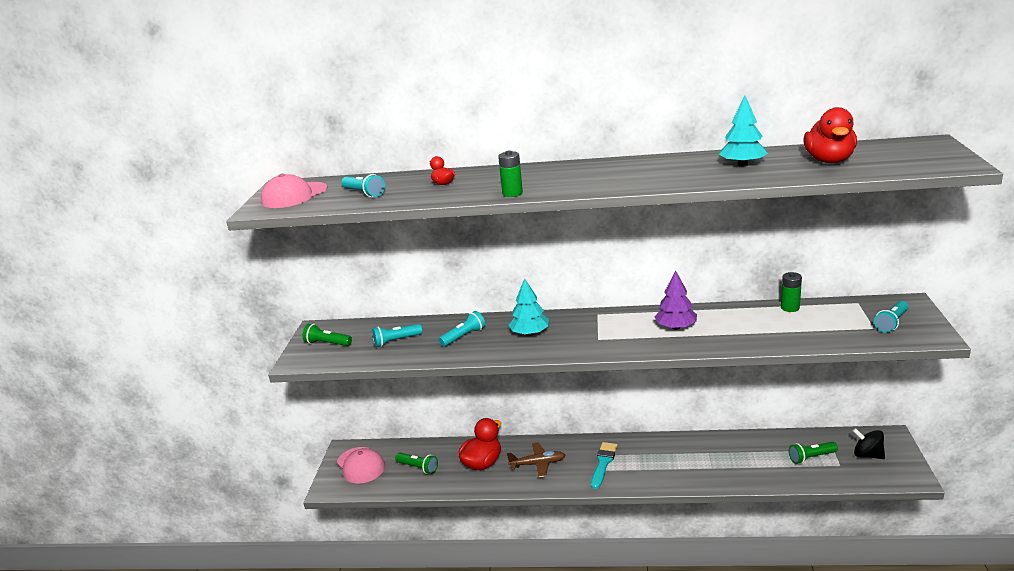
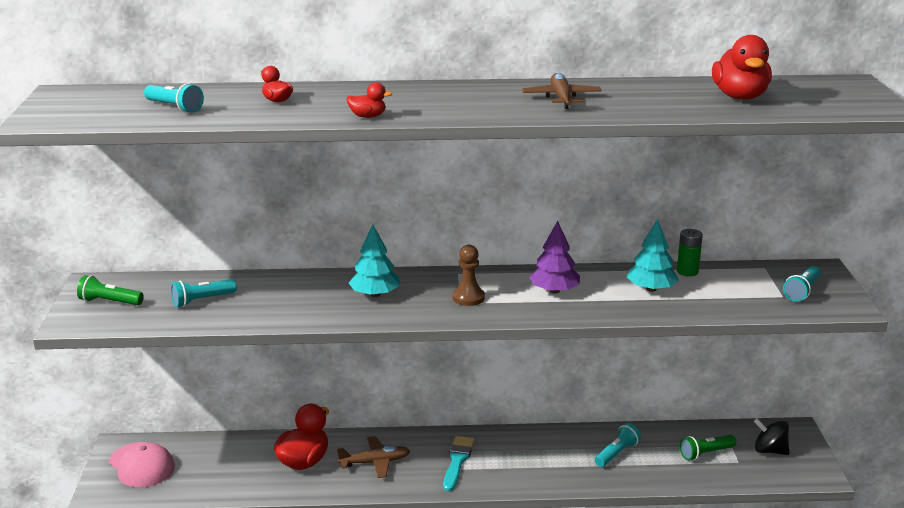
camera: 10 degrees left, 0 degrees up
(294, 195) = (80, 106): pink cap -> none
(418, 467) = (219, 467): green flashlight -> none
(463, 336) = (290, 296): turquoise flashlight -> turquoise flashlight (616, 453)
(512, 193) = (368, 116): green battery -> red duck
(604, 334) = (468, 298): none -> brown pawn
(673, 170) = (561, 98): none -> brown plane
(742, 165) = (641, 96): turquoise tree -> turquoise tree (651, 289)

